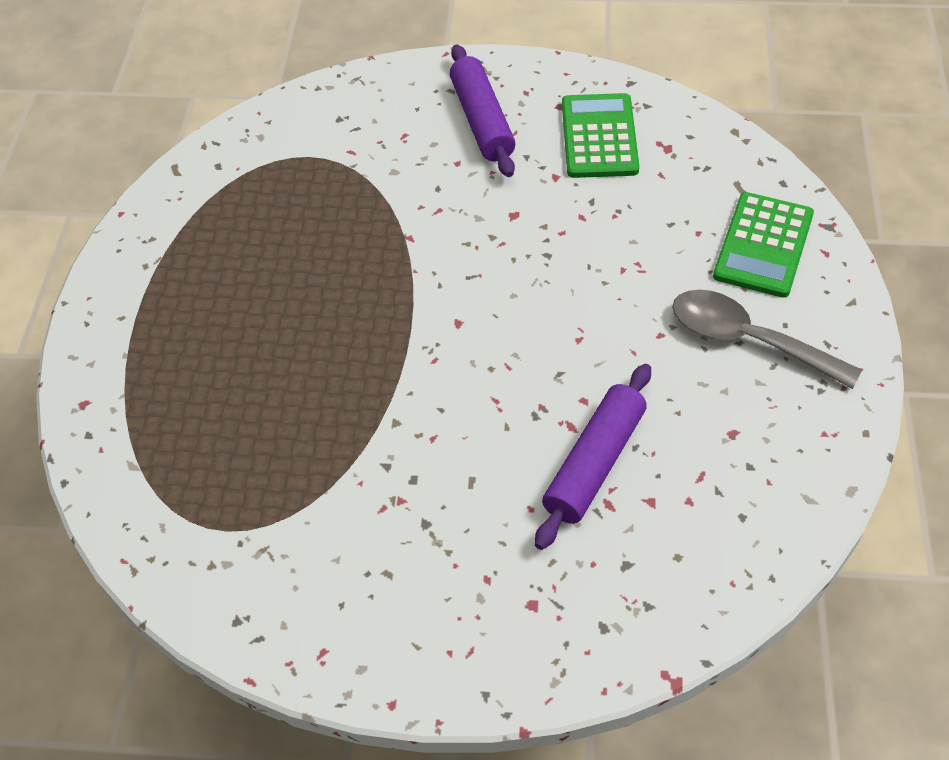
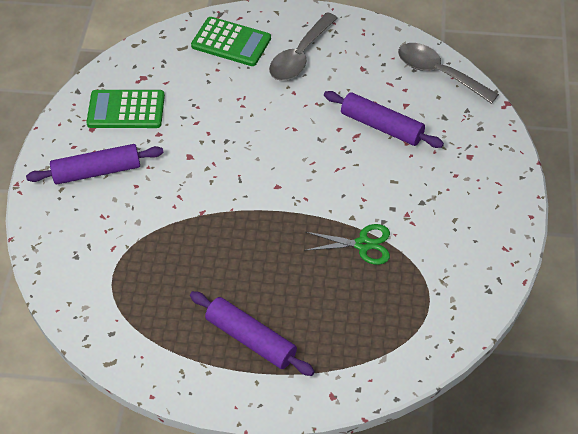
camera: 90 degrees left, 0 degrees up
(189, 307) = (251, 339): none -> purple rolling pin
(341, 438) = (363, 244): none -> green scissors
(740, 559) = (438, 73): none -> grey spoon

